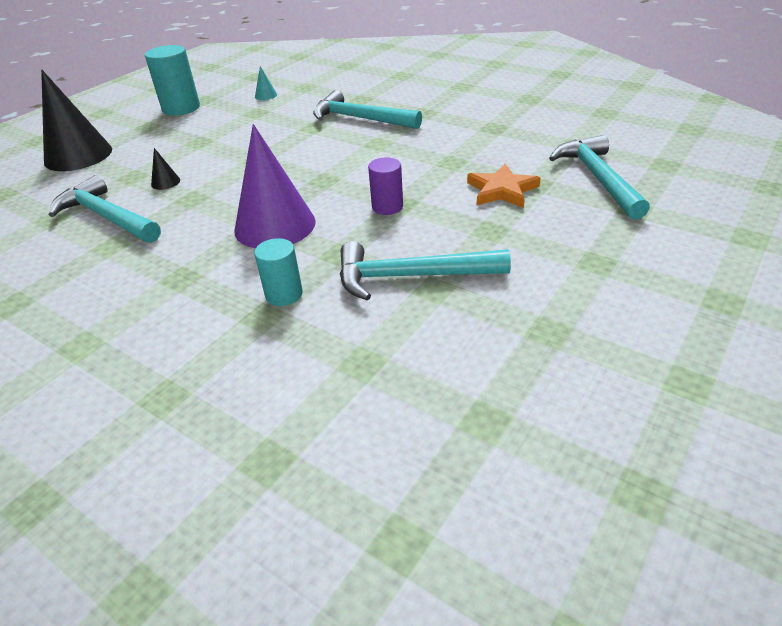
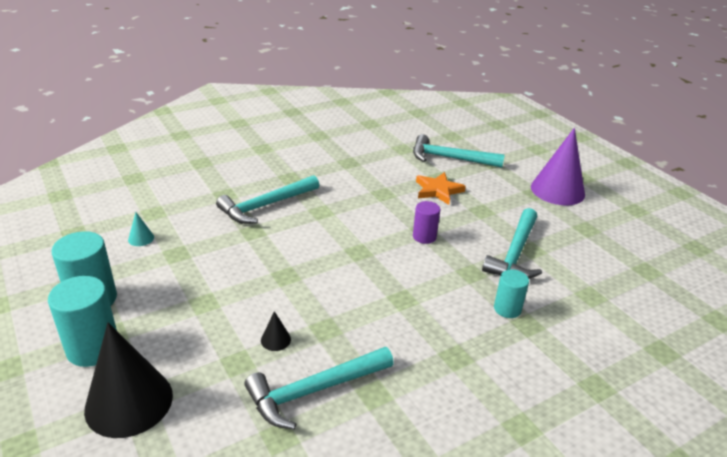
camera: 70 degrees left, 5 degrees down
(129, 127) = (93, 348): none -> turquoise cylinder
(275, 225) = (411, 292): purple cone -> purple cone (557, 190)

